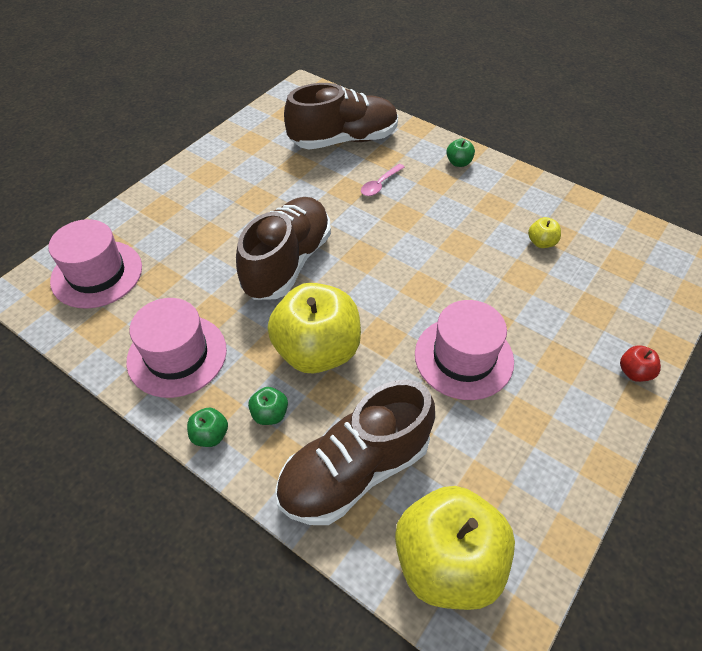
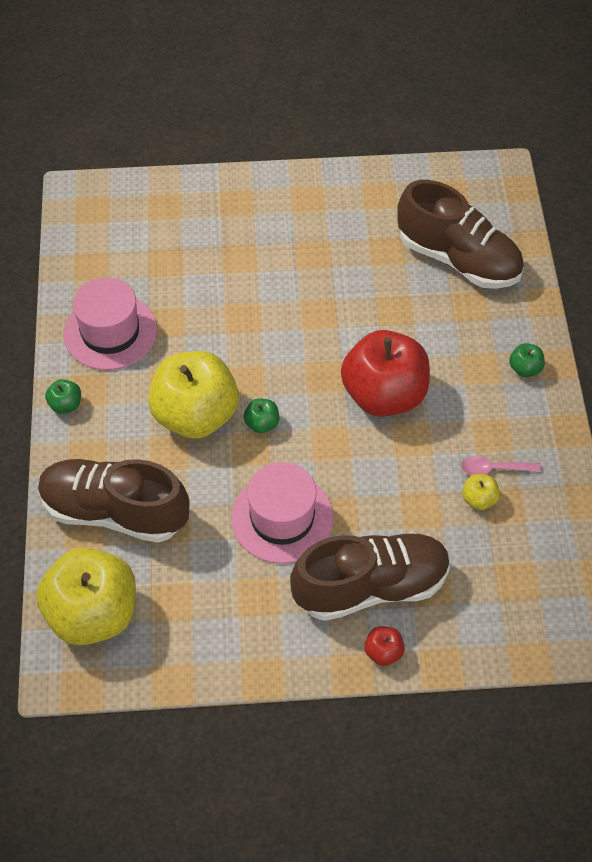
camera: 50 degrees right, 5 degrees up
(97, 274) = (133, 221): pink hat -> none
(270, 414) = (113, 427): green apple -> green apple (262, 423)
(287, 262) = (264, 330): brown shoe -> brown shoe (371, 586)
(380, 184) = (426, 328): pink spoon -> pink spoon (494, 469)
(411, 236) = (384, 395): none -> red apple

